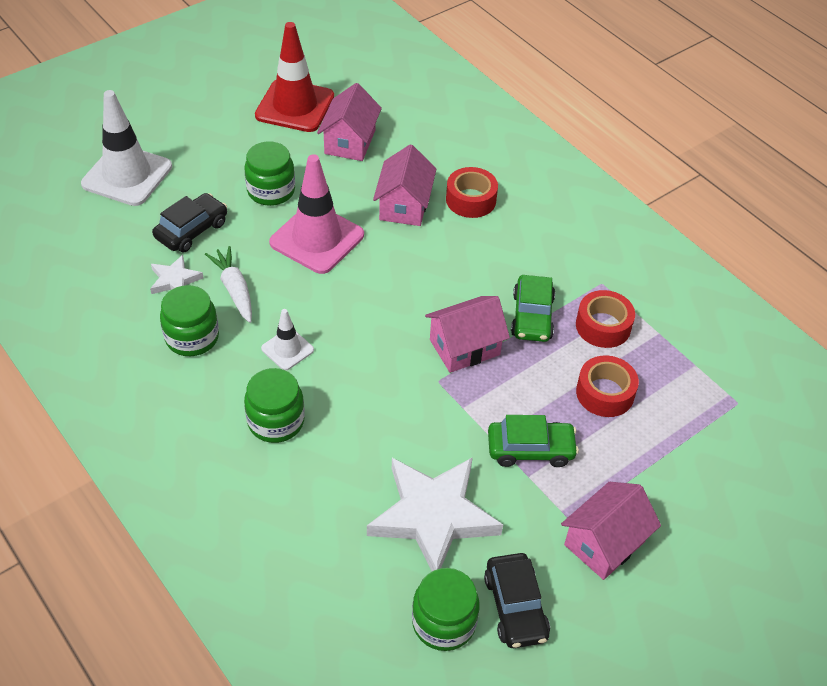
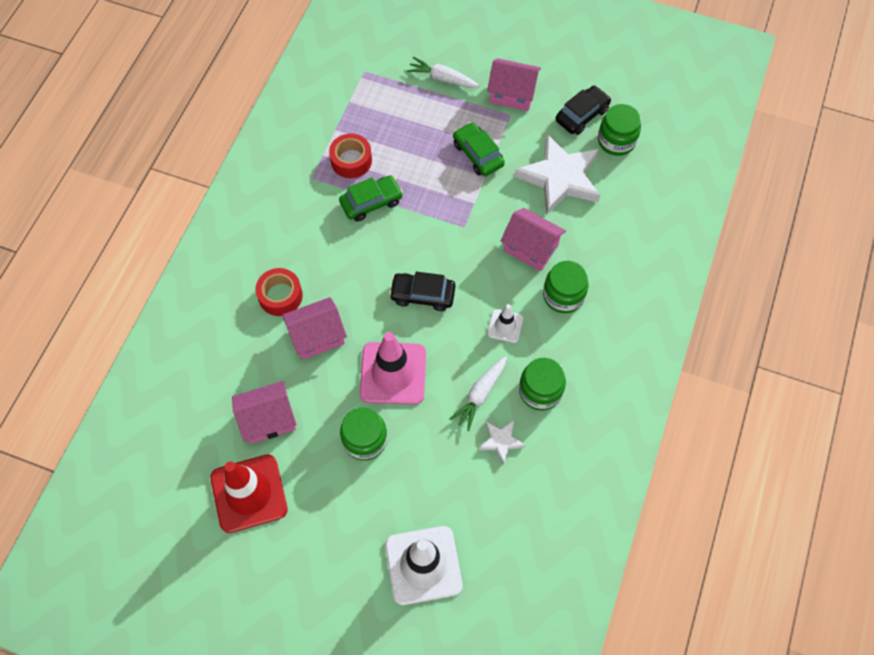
camera: 120 degrees left, 15 degrees up
(191, 230) = (446, 467): black car -> black car (422, 295)
(464, 347) = (426, 226): pink house -> pink house (531, 248)
(605, 393) = (407, 137): red tape -> none
(679, 477) = (442, 78): none -> white carrot

